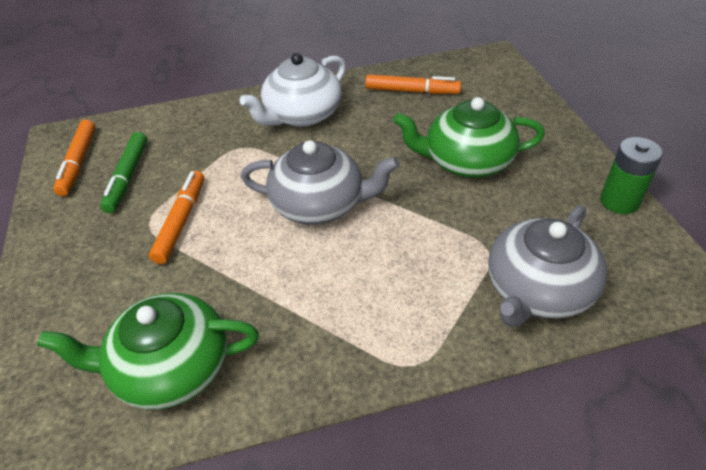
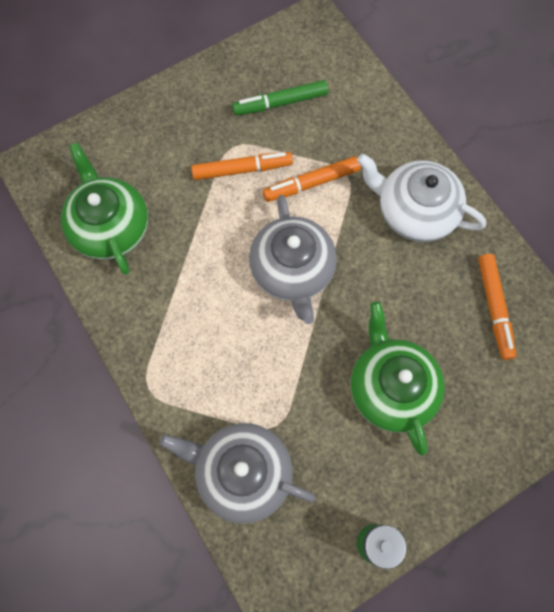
camera: 70 degrees right, 25 degrees up
(78, 163) = (286, 55): orange marker -> orange marker (311, 183)

